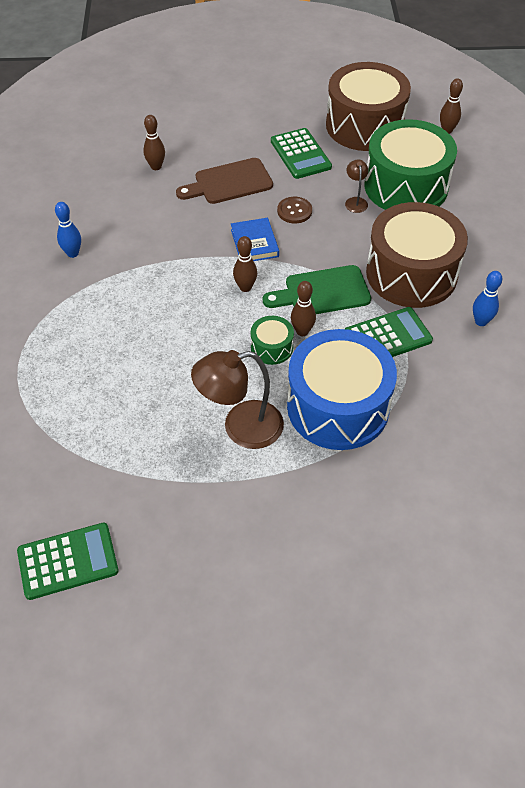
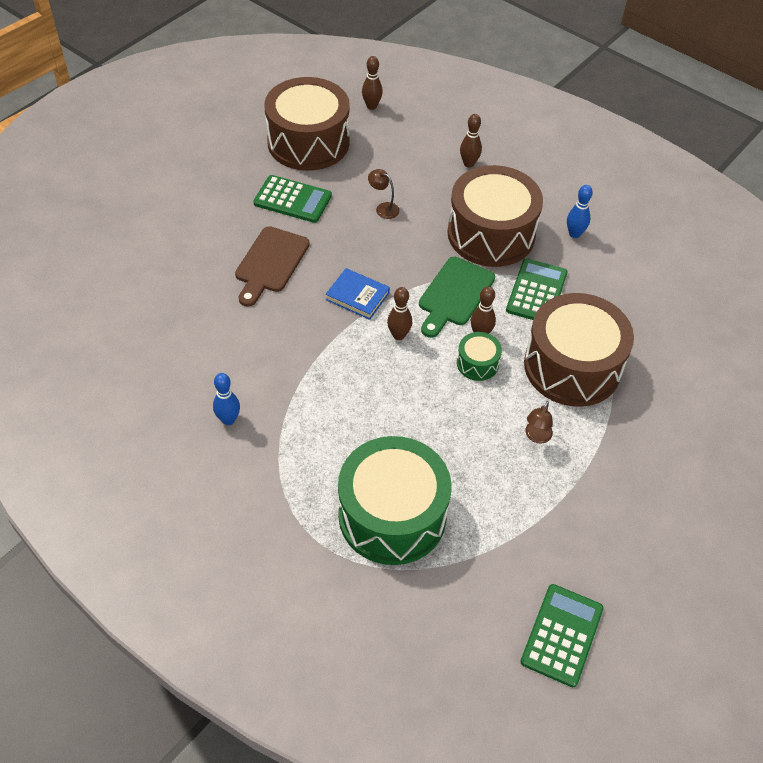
camera: 50 degrees left, 0 degrees up
(156, 167) = (191, 294): brown bowling pin -> brown bowling pin (469, 164)
(241, 428) = (536, 437): brown lamp -> brown lamp, size x0.48
(294, 211) = (351, 249): brown button -> none
(338, 406) = (572, 366): blue drum -> brown drum
(406, 186) = (401, 170): green drum -> green drum (392, 515)

